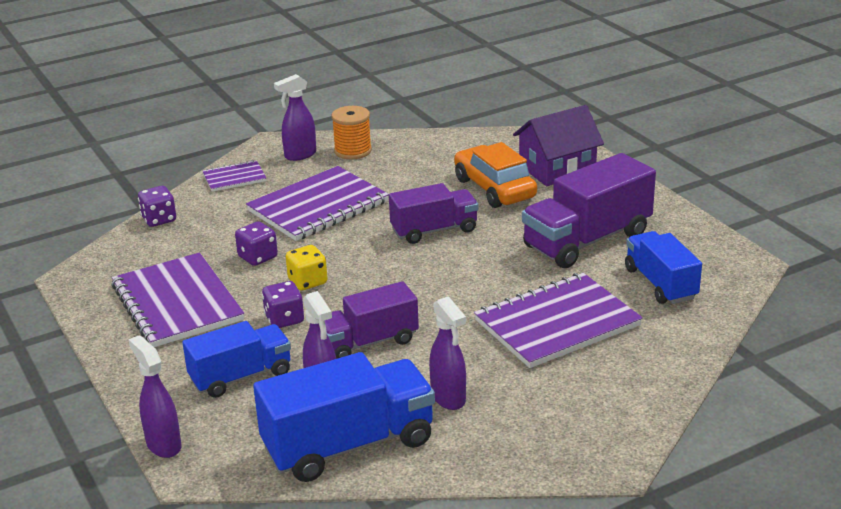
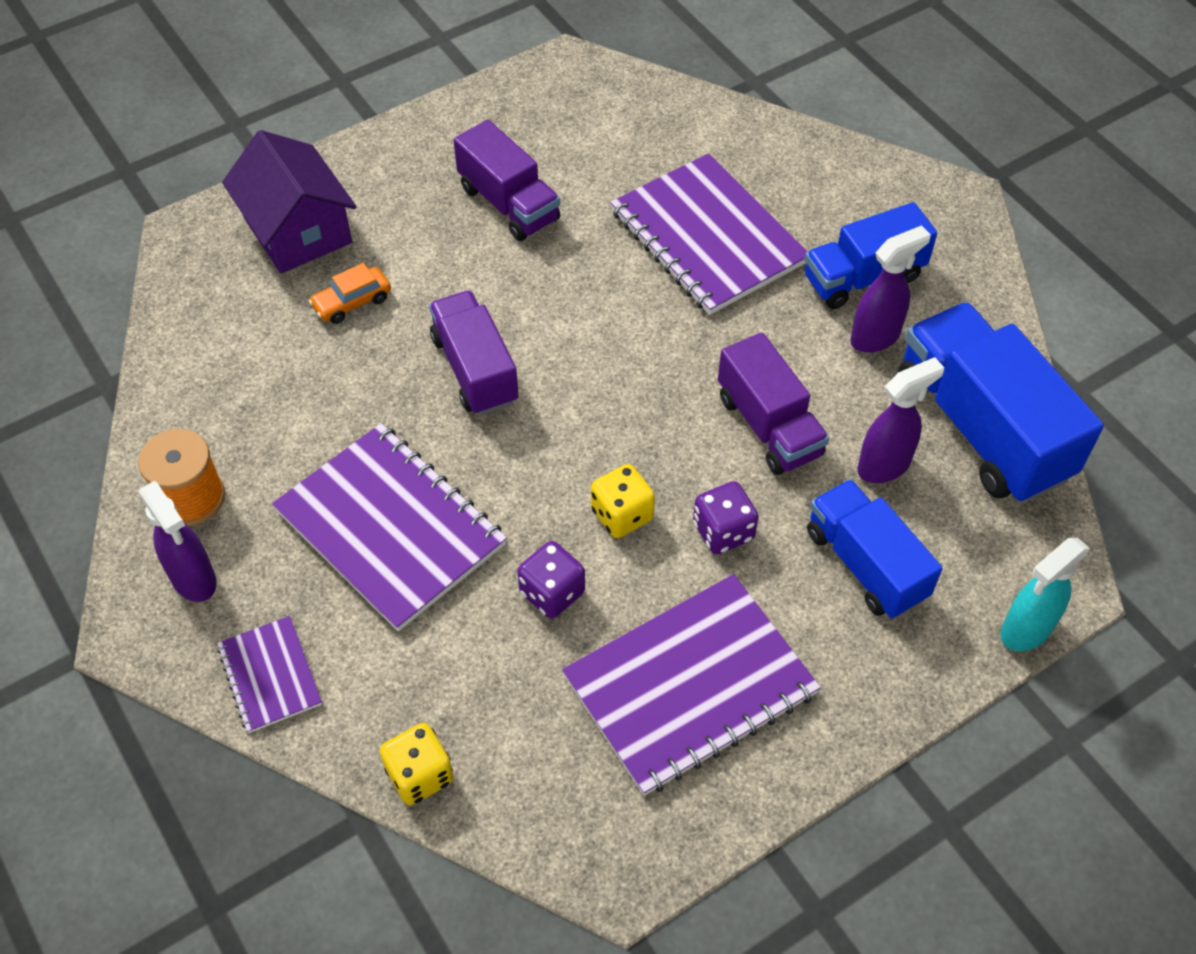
camera: 95 degrees left, 25 degrees up
(159, 219) = (420, 775): purple dice -> yellow dice
(163, 445) = (1025, 630): purple spray bottle -> turquoise spray bottle
(494, 188) = (352, 302): orange car -> orange car, size x0.50
(587, 240) = (509, 204): purple truck -> purple truck, size x0.64
(660, 284) = (614, 141): blue truck -> blue truck (863, 277)

